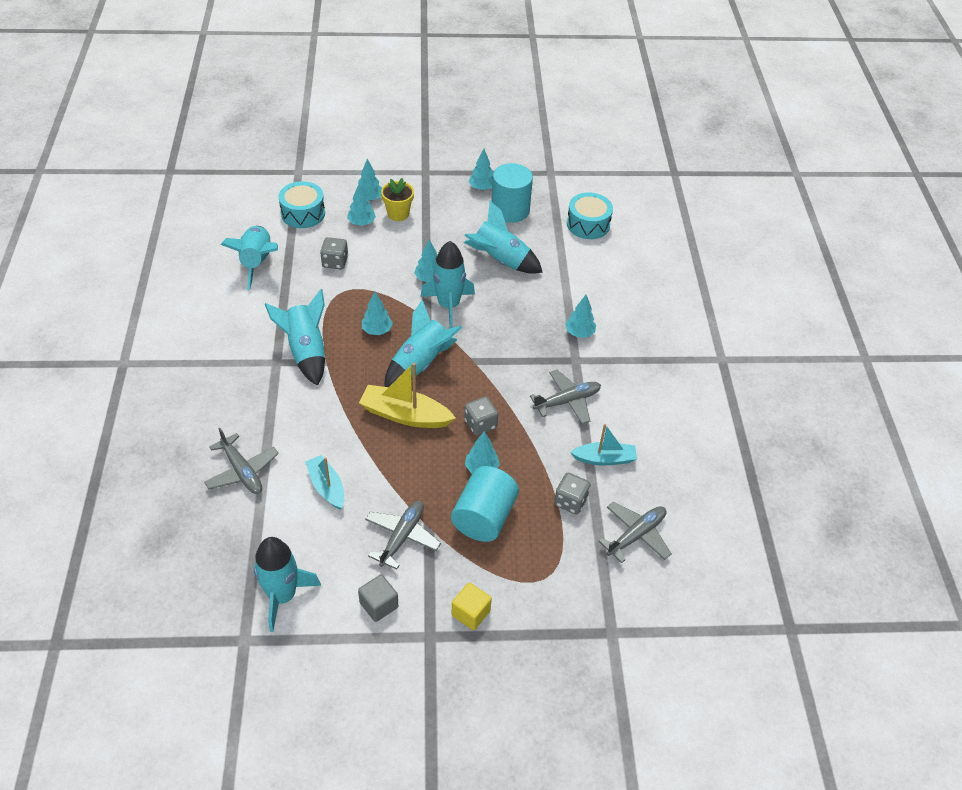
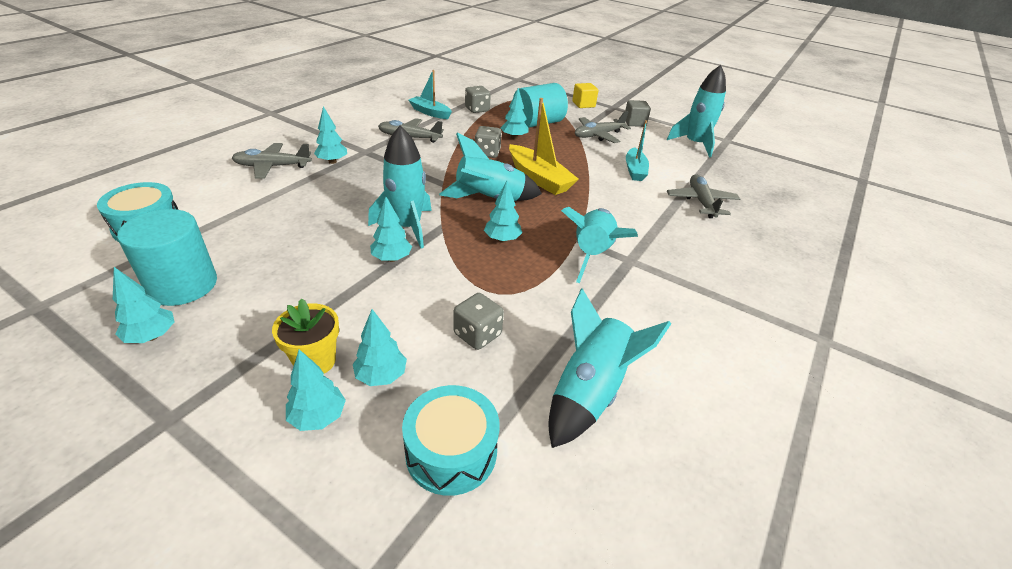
camera: 145 degrees left, 10 degrees down
(500, 261) = (295, 239): turquoise rocket -> none
(636, 535) = (459, 90): grey plane -> grey plane (272, 167)

